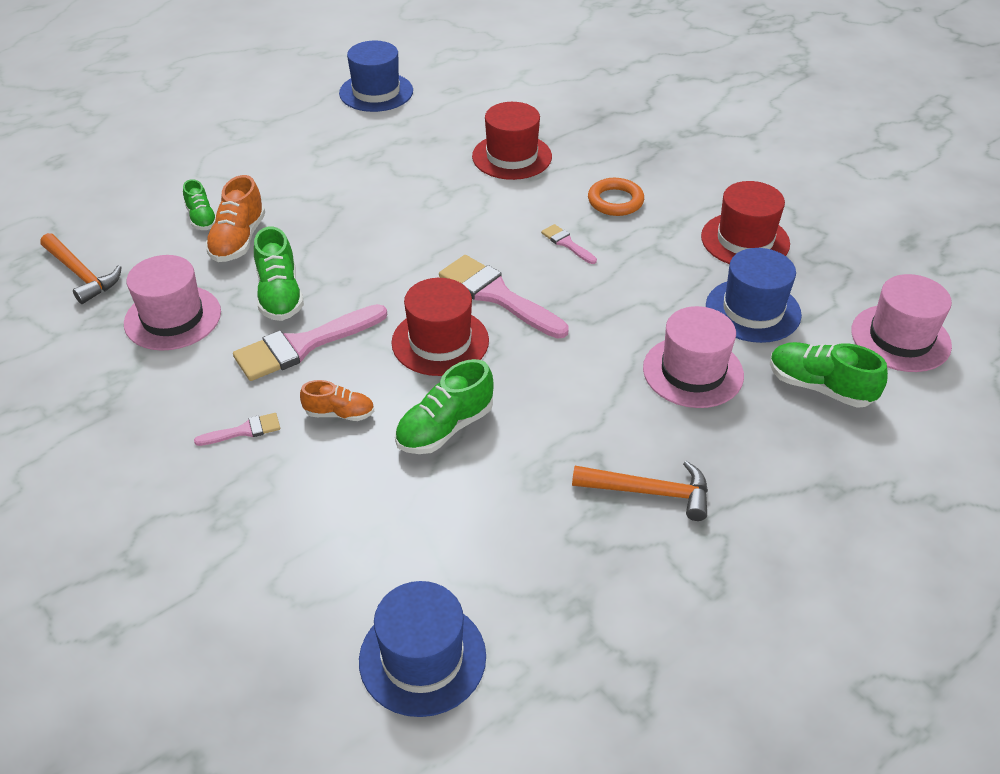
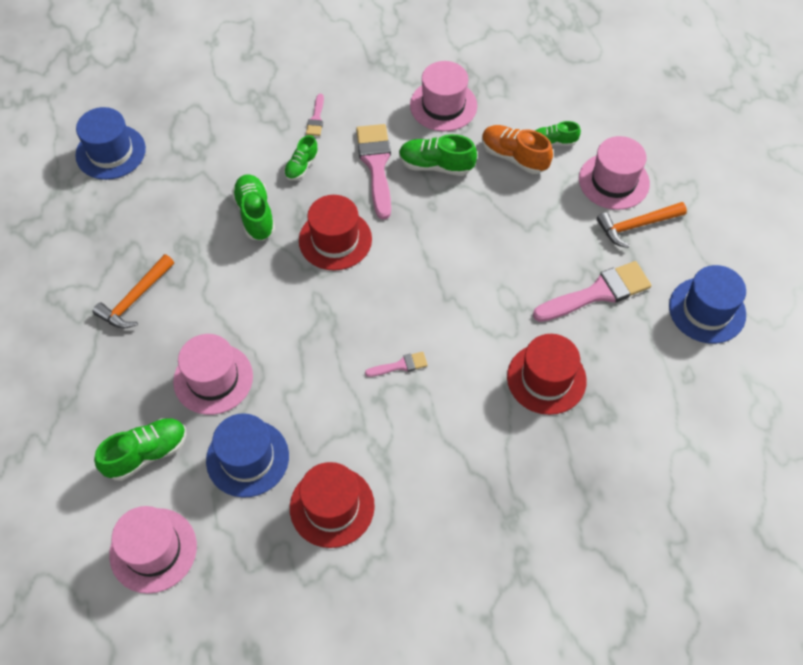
camera: 115 degrees right, 15 degrees up
(81, 274) = (516, 68): orange hammer -> orange hammer (636, 225)
(243, 168) = (614, 181): none -> pink hat
(339, 413) = (301, 166): orange shoe -> green shoe
(497, 296) = (363, 292): pink brush -> pink brush (597, 293)
(615, 201) = (439, 430): orange ring -> none

